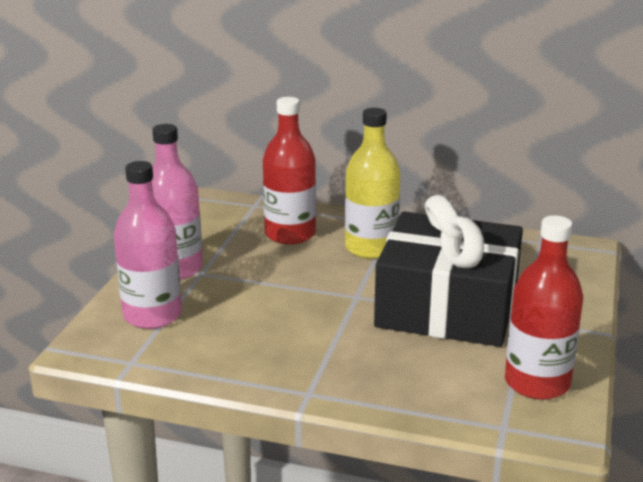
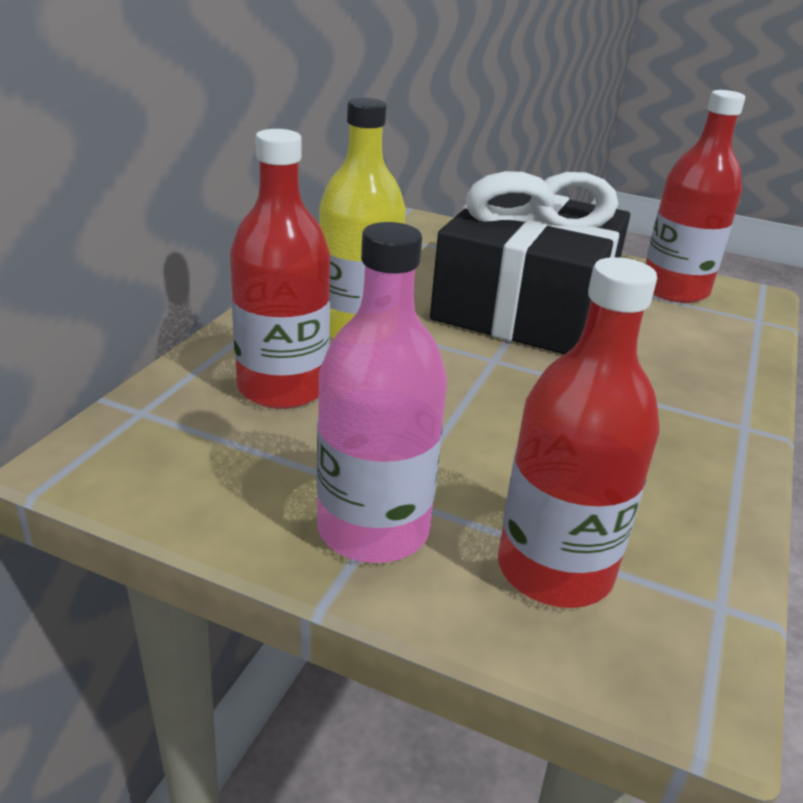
camera: 85 degrees left, 5 degrees up
(152, 315) = (554, 569): pink bottle -> red bottle

